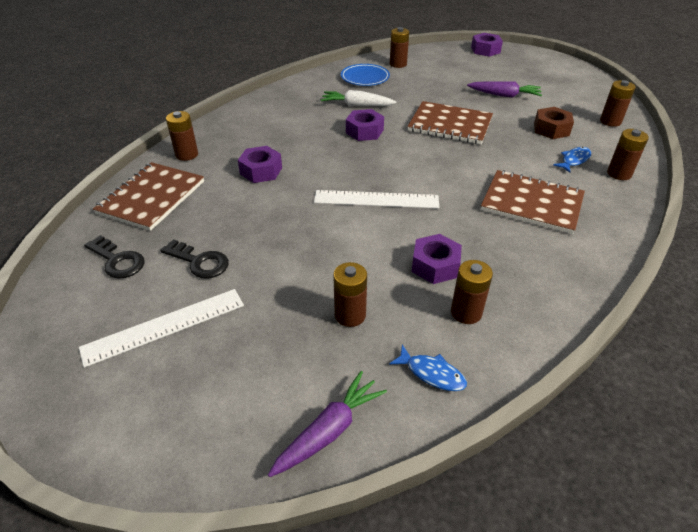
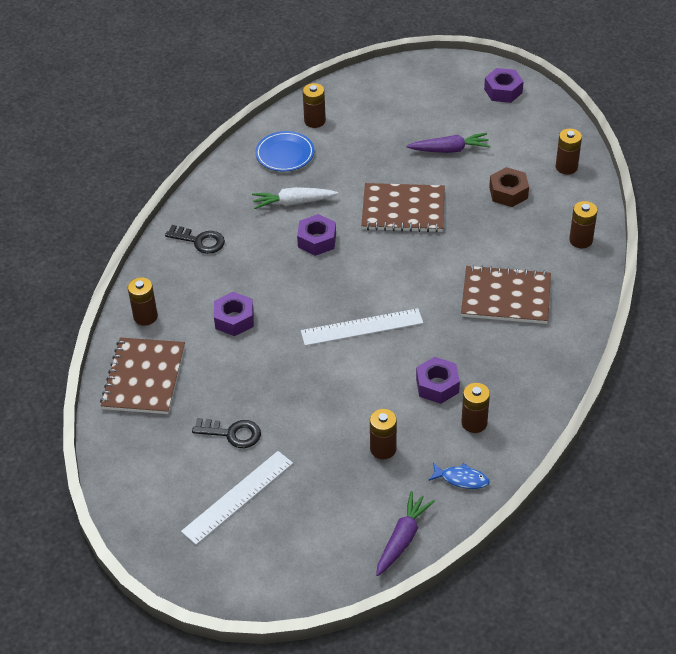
camera: 15 degrees left, 5 degrees up
(117, 260) = (158, 451): black key -> black key (199, 241)
(485, 50) = (410, 71): purple nut -> purple nut (503, 91)
(574, 160) = (536, 232): blue fish -> none

